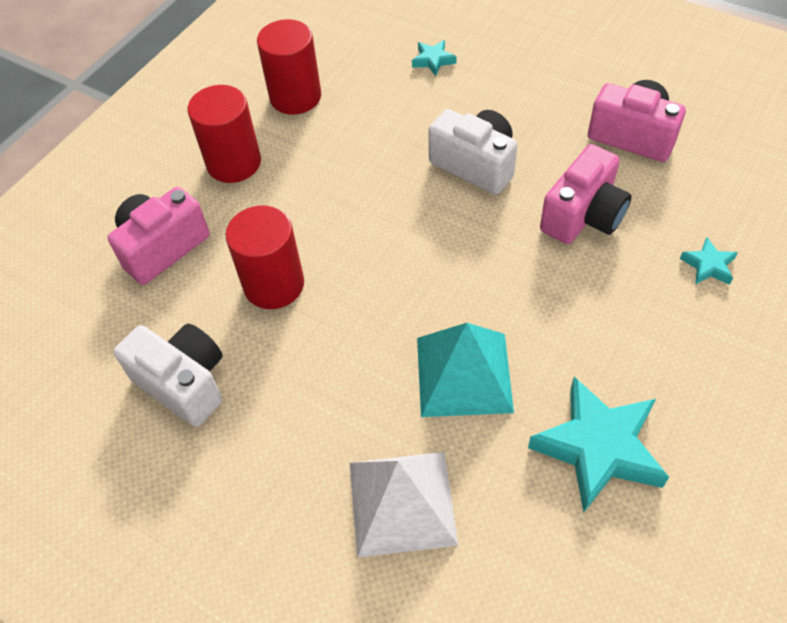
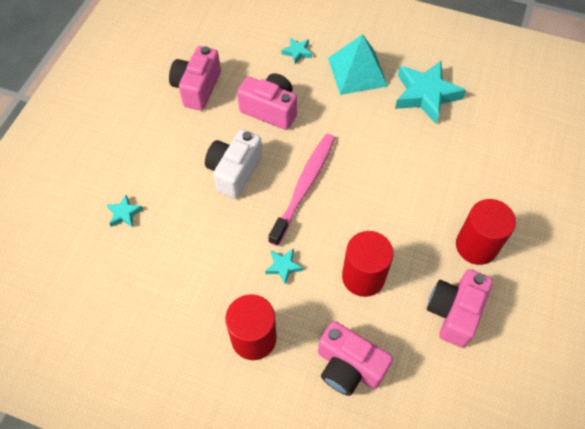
camera: 105 degrees left, 5 degrees up
(184, 383) = (454, 312): white camera -> pink camera
(295, 97) = (173, 309): red cylinder -> red cylinder (476, 246)
(316, 201) = (283, 266): none -> turquoise star
(402, 503) = (487, 176): white pyramid -> none
(434, 239) = (304, 186): none -> pink toothbrush
(464, 374) = (400, 158): turquoise pyramid -> turquoise pyramid (357, 71)

